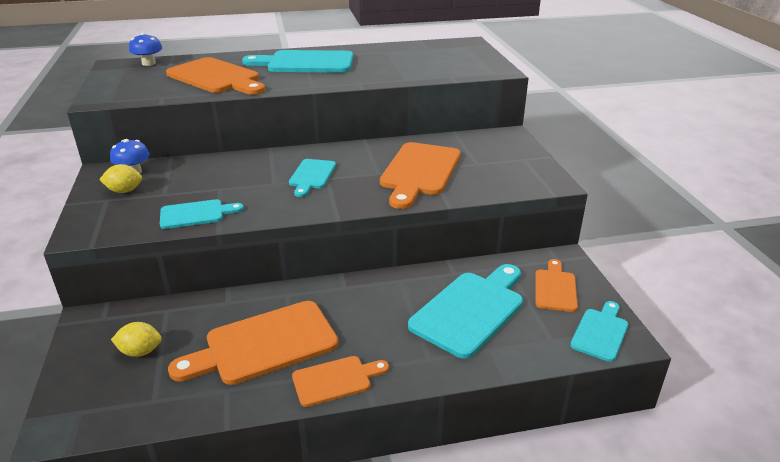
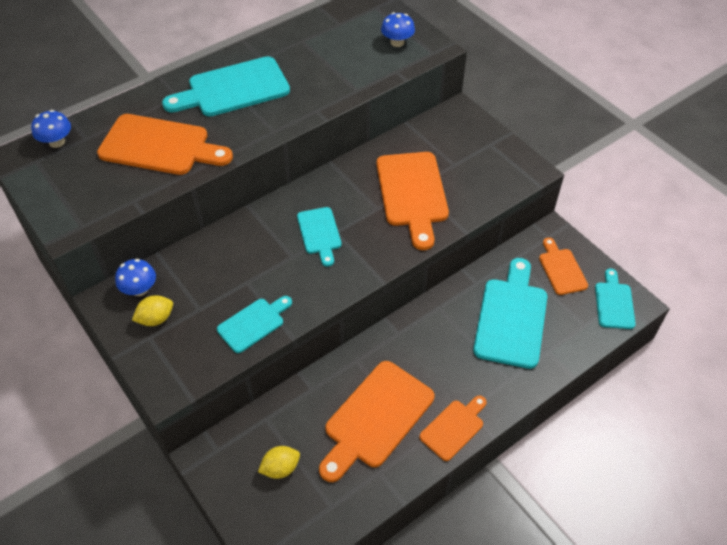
camera: 25 degrees left, 20 degrees up
(467, 64) = (397, 42): none -> blue mushroom

